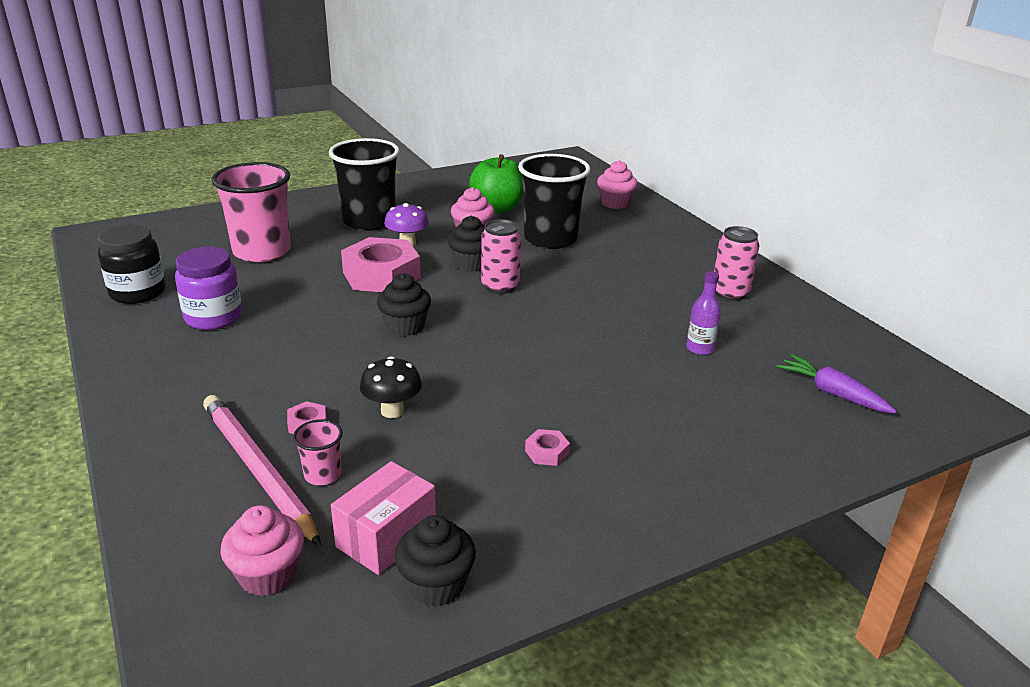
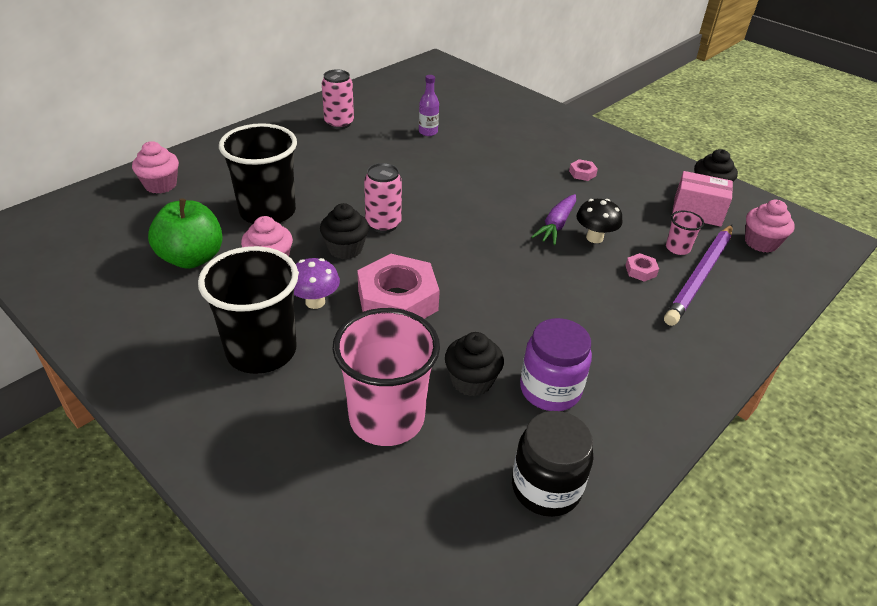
camera: 110 degrees left, 10 degrees up
(258, 470) = (700, 276): pink pencil -> purple pencil
(405, 326) = (483, 260): black cupcake -> black cupcake (471, 381)
(832, 393) = (450, 93): purple carrot -> purple carrot (556, 225)

